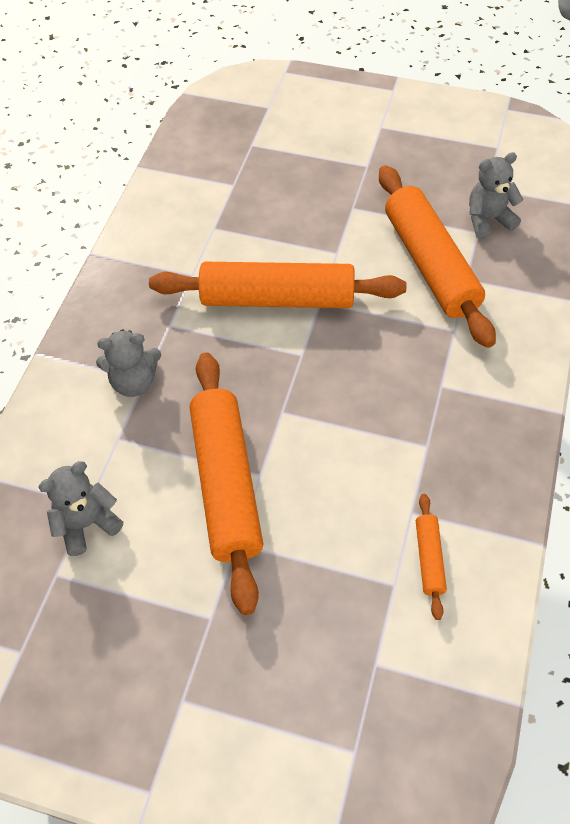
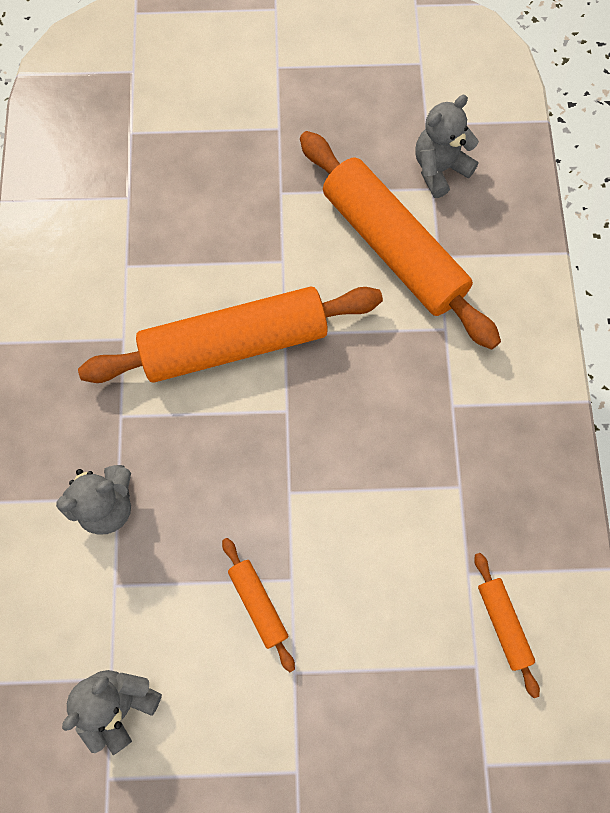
camera: 20 degrees left, 15 degrees up
(226, 484) = (258, 604): orange rolling pin -> orange rolling pin, size x0.43

